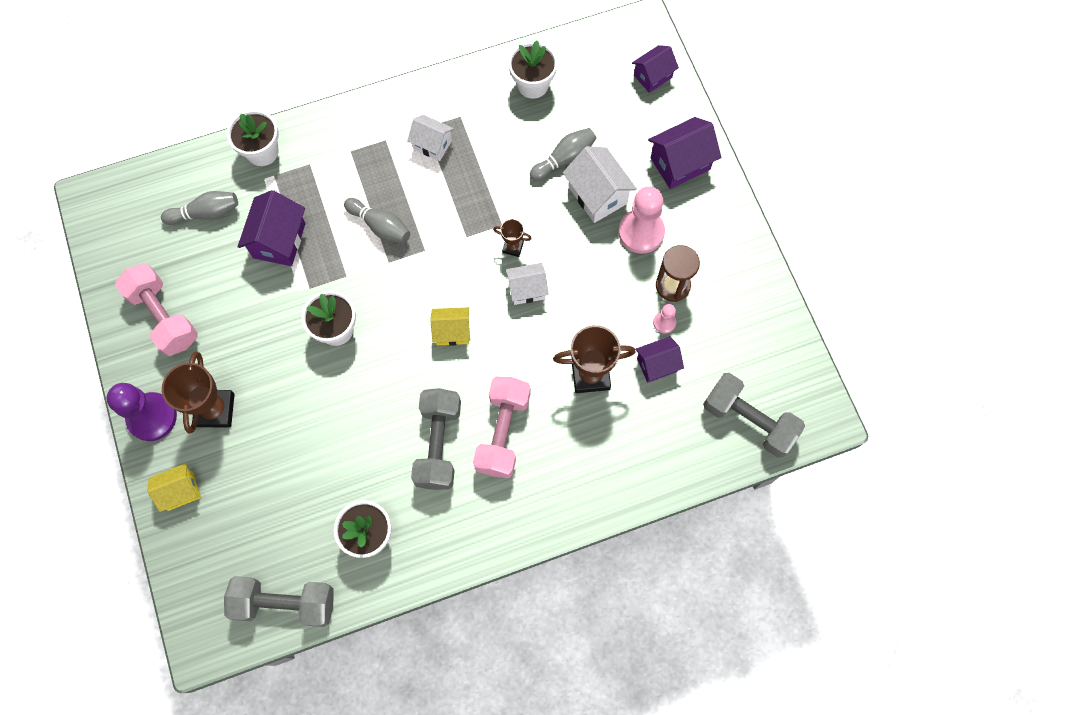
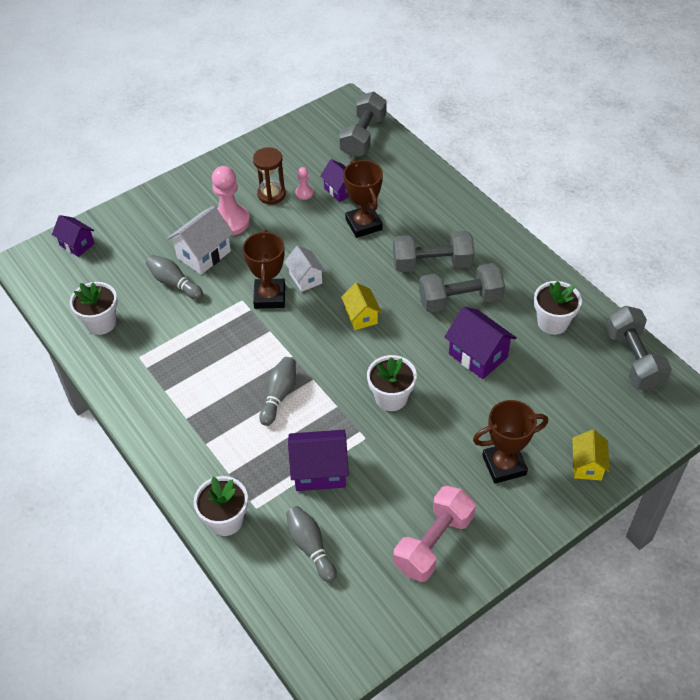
camera: 105 degrees left, 20 degrees down
(152, 417) = (534, 514): purple pawn -> none
(180, 491) = (587, 465): yellow house -> yellow house turned 45 degrees clockwise
(432, 145) = (182, 380): white house -> none
(502, 432) = (432, 264): pink dumbbell -> grey dumbbell
(513, 247) = (269, 297): brown trophy -> brown trophy, size x1.94
(680, 164) = (160, 211): purple house -> purple house (478, 355)

